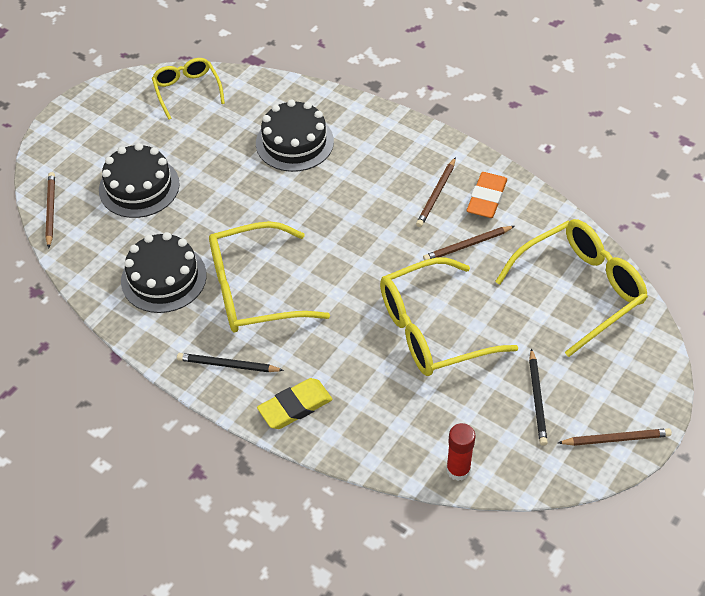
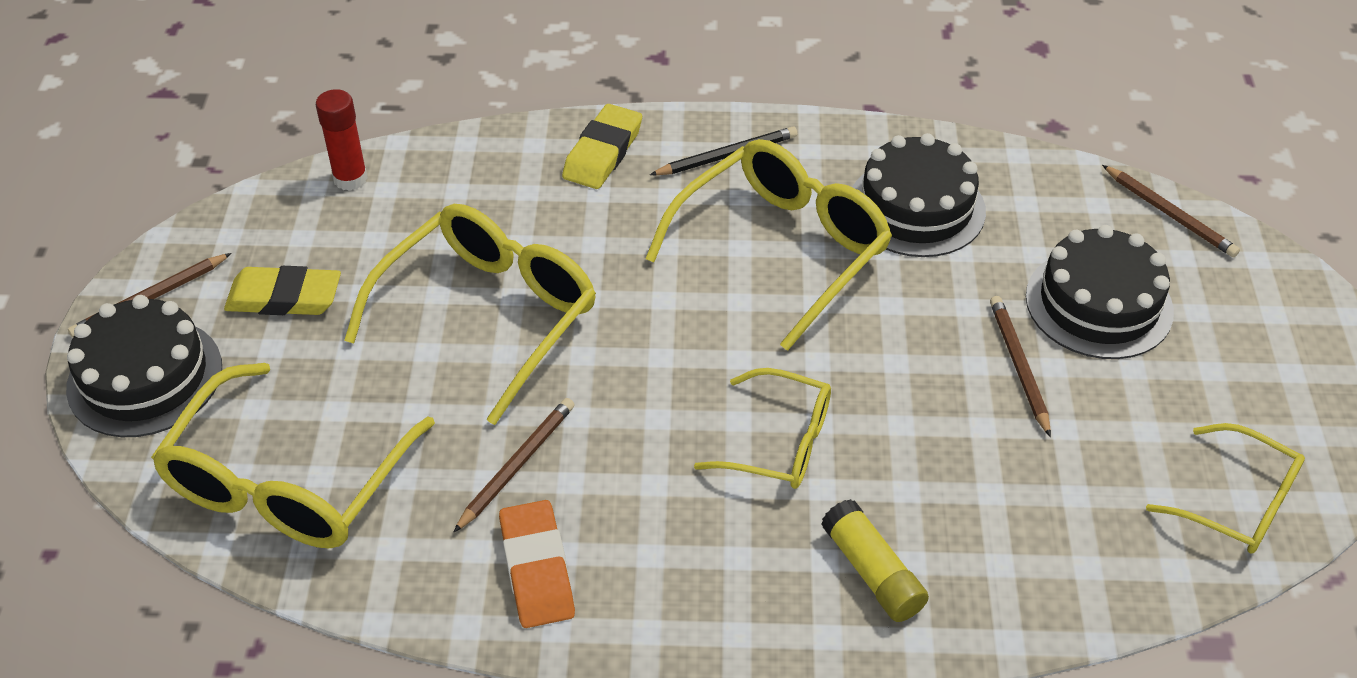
camera: 145 degrees right, 5 degrees down
(294, 142) = (952, 502): black cake -> black cake (145, 377)
(343, 199) = (778, 442): none -> yellow glasses
(351, 134) = (872, 572): none -> yellow glue stick
(436, 194) = (630, 531): brown pencil -> brown pencil (1018, 366)
(537, 399) = (284, 297): black pencil -> yellow eraser

